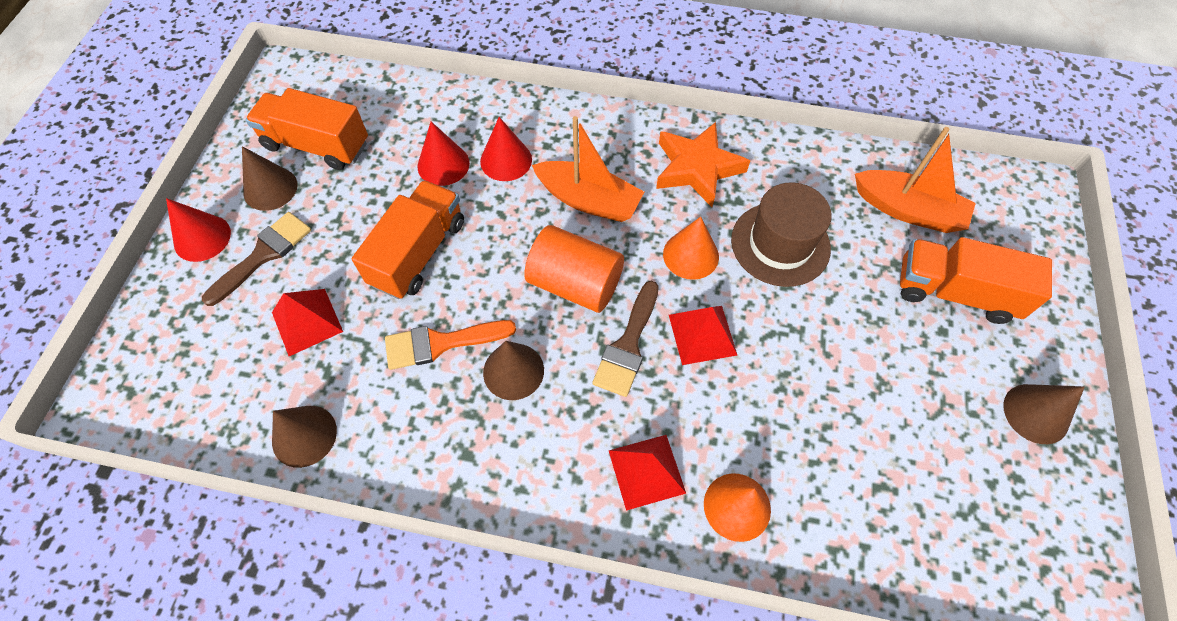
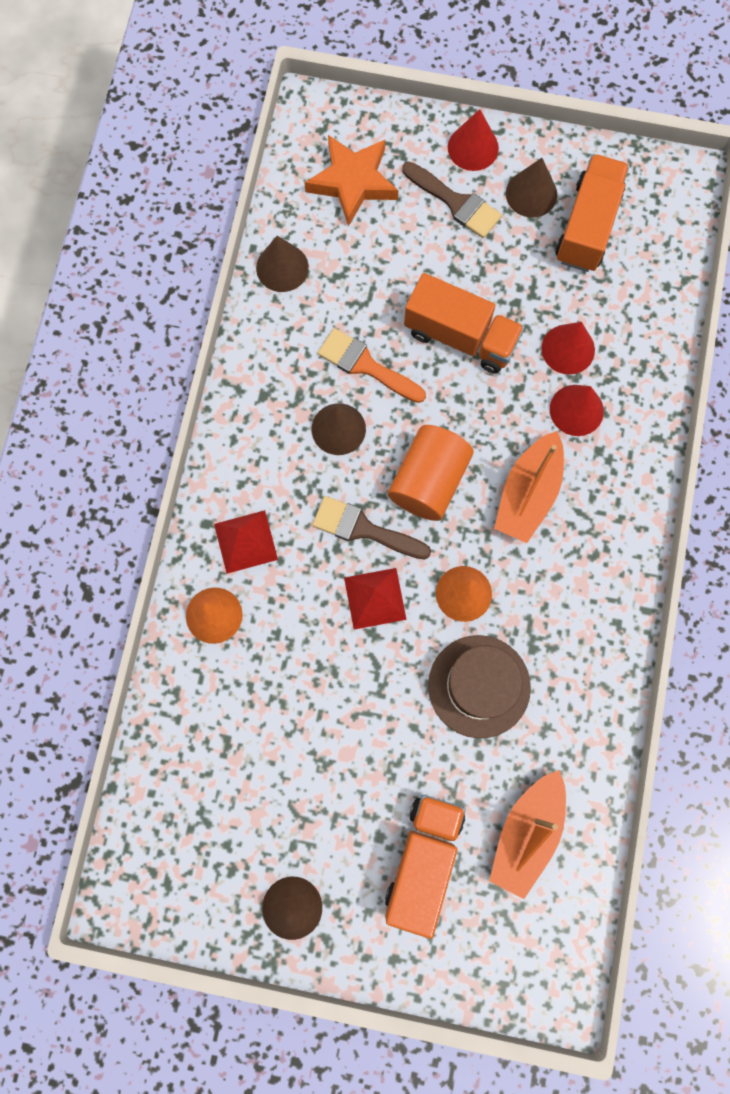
camera: 90 degrees right, 15 degrees up
(307, 321) = (387, 251): red pyramid -> none
(441, 343) = (366, 365): orange brush -> orange brush turned 45 degrees counterclockwise
(697, 168) = (575, 608): orange star -> orange star (353, 182)

